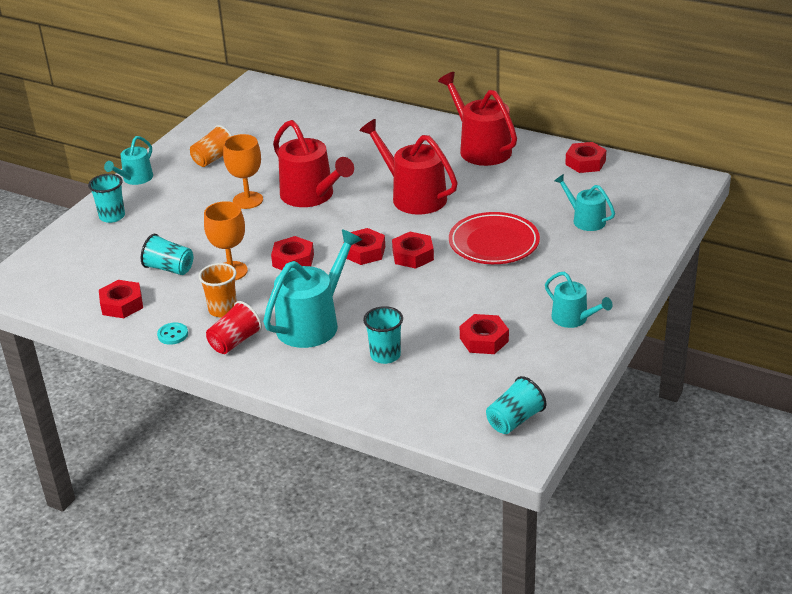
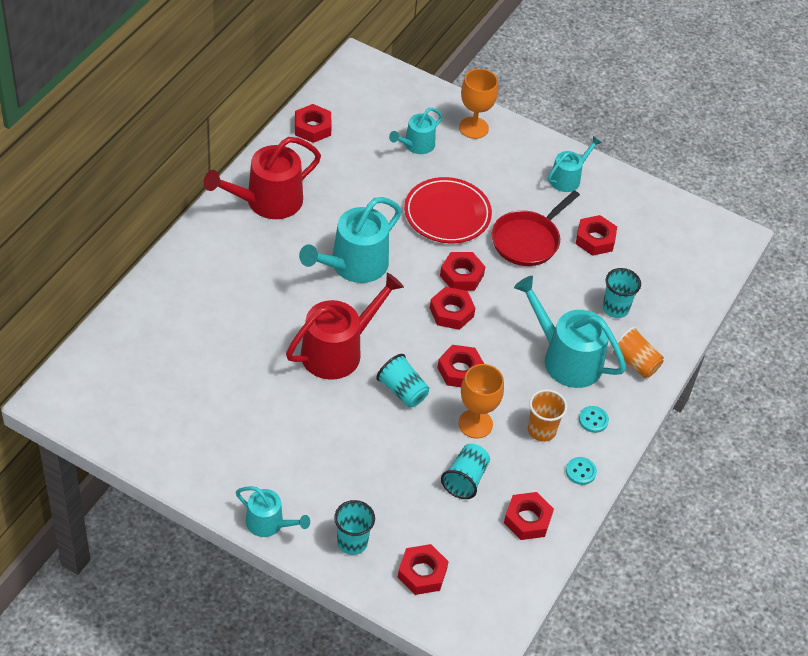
camera: 95 degrees left, 15 degrees up
(76, 251) = (422, 573): none -> red nut
(213, 159) = (237, 443): orange cup -> orange cup (634, 362)
(235, 342) = (593, 420): red cup -> turquoise button
(248, 200) = (338, 409): orange goblet -> orange goblet (473, 128)
(413, 196) = (354, 265): red watering can -> turquoise watering can
(470, 294) = (528, 240): none -> red pan
(514, 420) = (698, 234): turquoise cup -> turquoise cup (402, 391)

